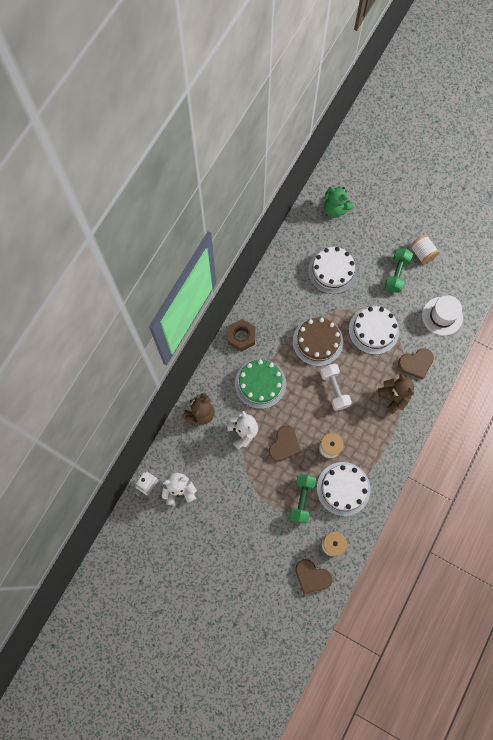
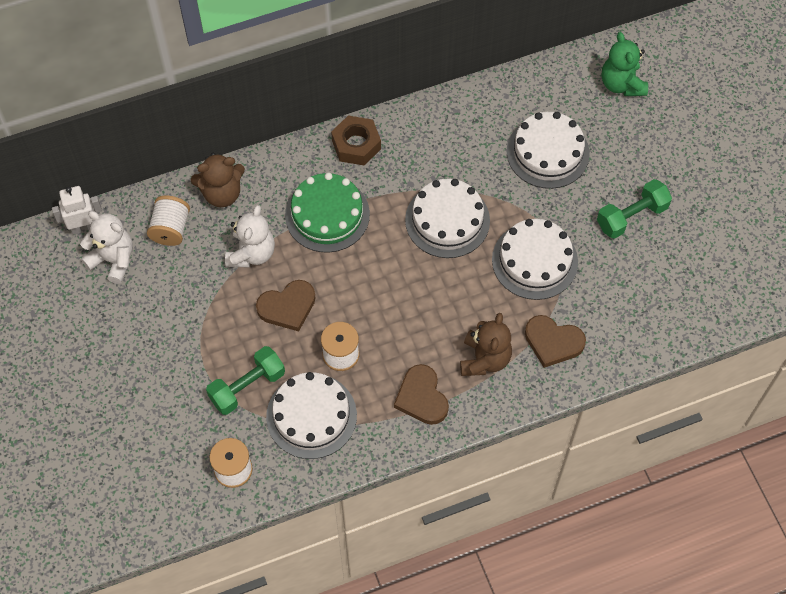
camera: 40 degrees right, 10 degrees down
(312, 577) = (171, 486): brown heart -> brown heart (421, 397)
(317, 341) = (447, 220): brown cake -> white cake
(334, 389) = (414, 291): white dumbbell -> none
(422, 253) = (691, 217): white spool -> white spool (171, 229)
(442, 316) = (646, 312): white hat -> none

